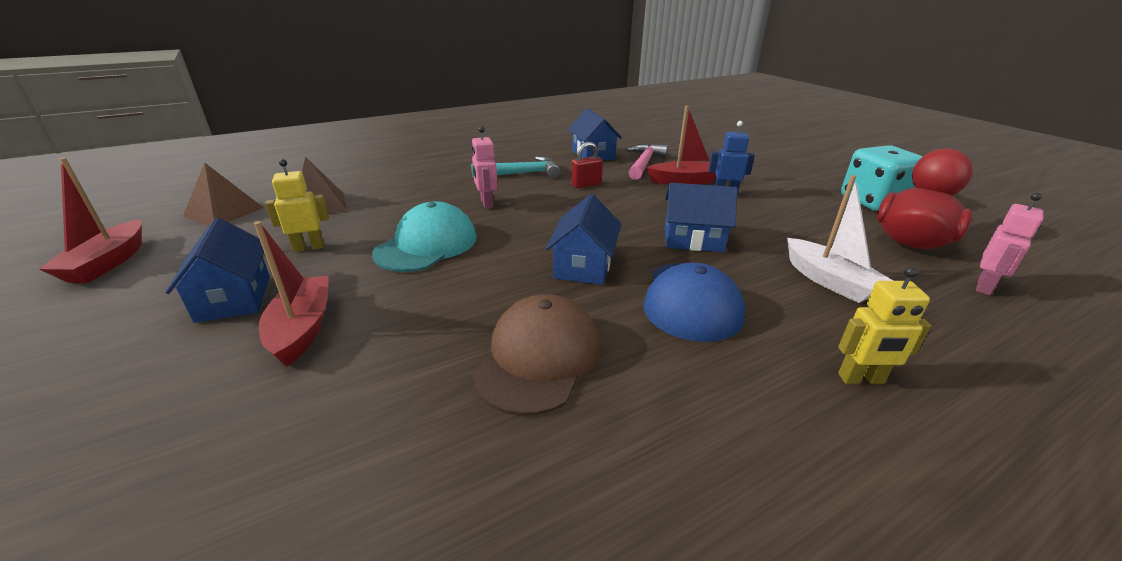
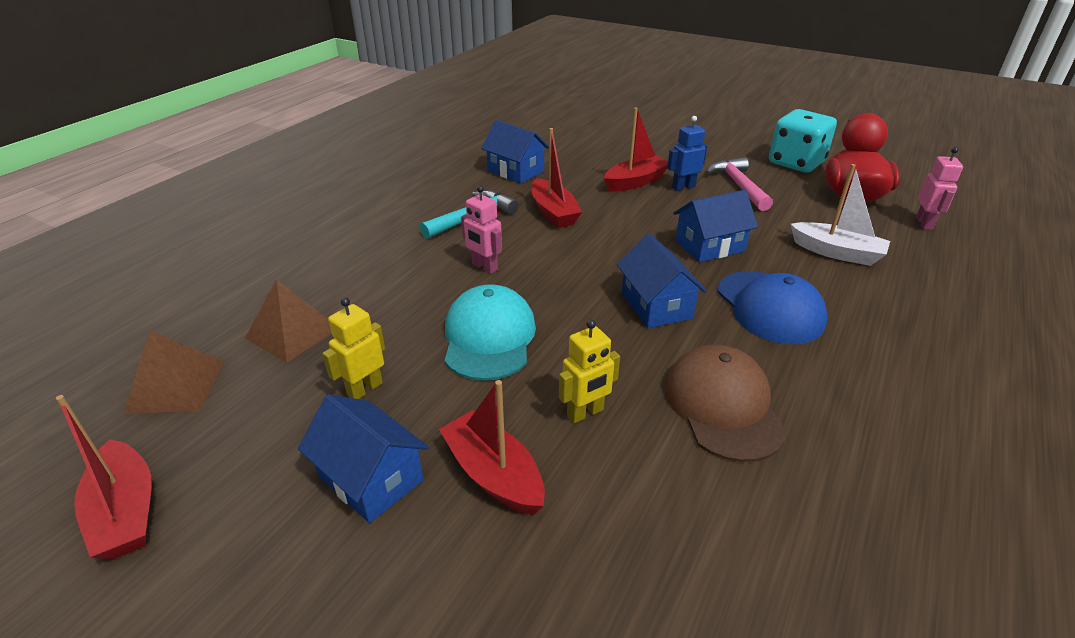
camera: 30 degrees left, 5 degrees up
(586, 184) = (553, 212): red padlock -> red boat
(644, 163) = (577, 170): pink hammer -> pink hammer (738, 185)
(861, 379) = (925, 328): yellow robot -> yellow robot (585, 413)

